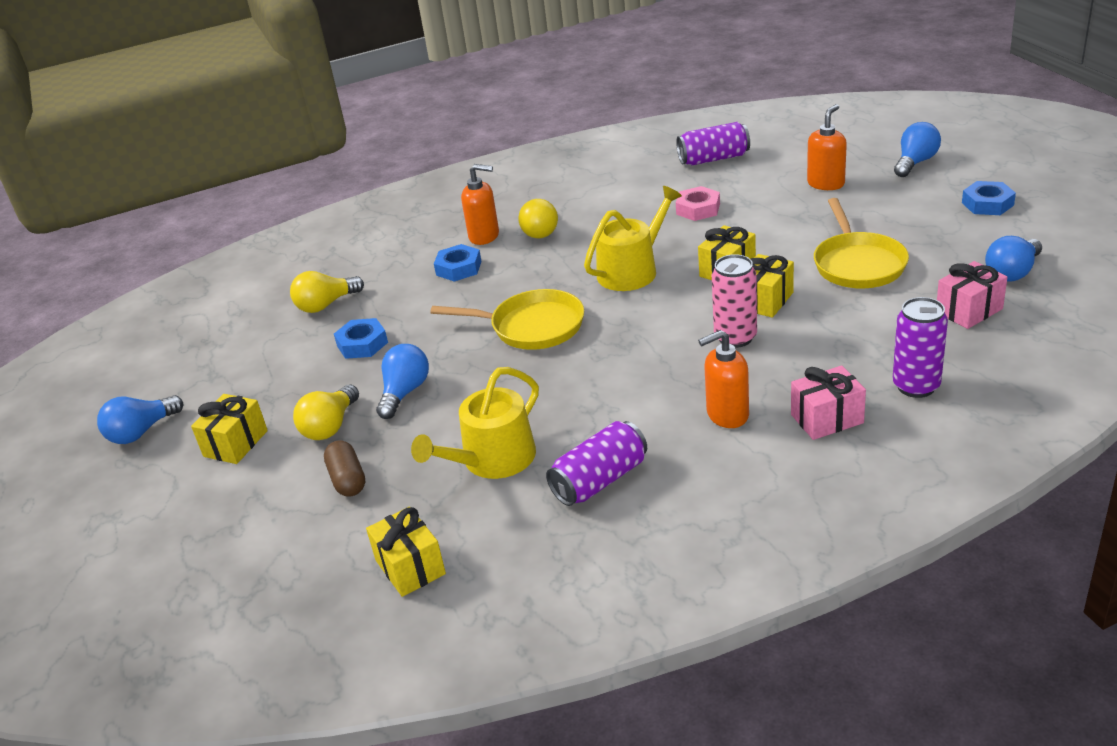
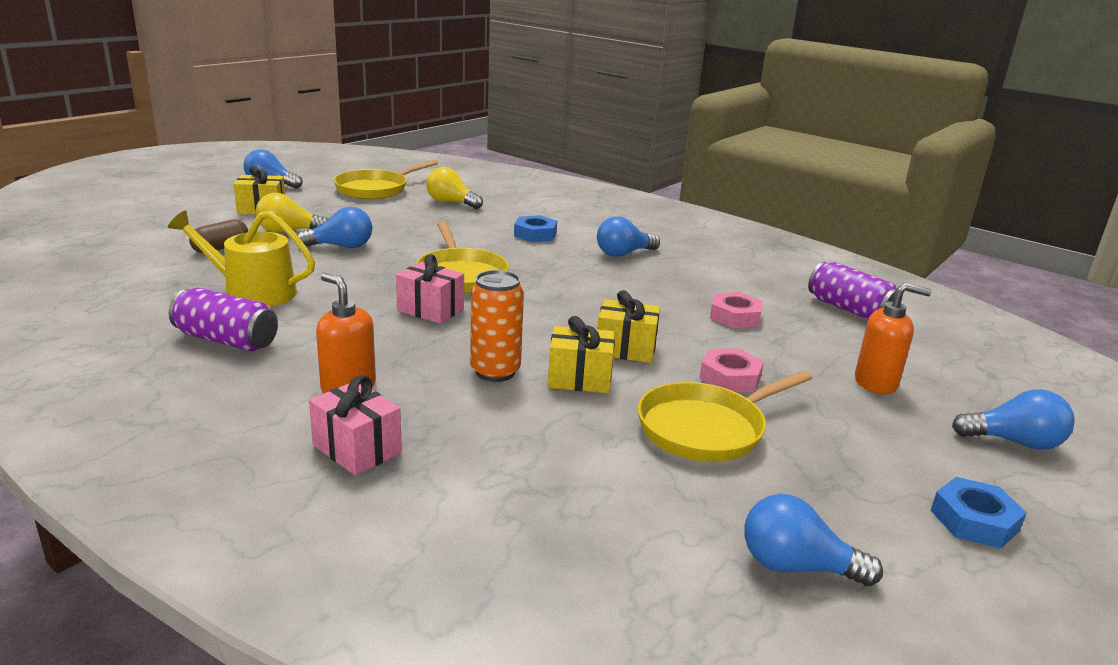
camera: 55 degrees right, 10 degrees down
(234, 351) = (375, 189): none -> yellow pan
(362, 344) = (403, 222): blue nut -> none
(410, 567) = (107, 287): yellow gift -> none
(484, 236) = (594, 235): orange soap dispenser -> none
(540, 230) = (623, 254): yellow light bulb -> blue light bulb
(632, 270) = (587, 302): yellow watering can -> none
(735, 337) = (495, 372): pink can -> orange can
(793, 237) = (730, 378): none -> pink nut
(916, 386) = (448, 507): purple can -> none
(969, 310) = (658, 533): pink gift -> pink gift (430, 310)

